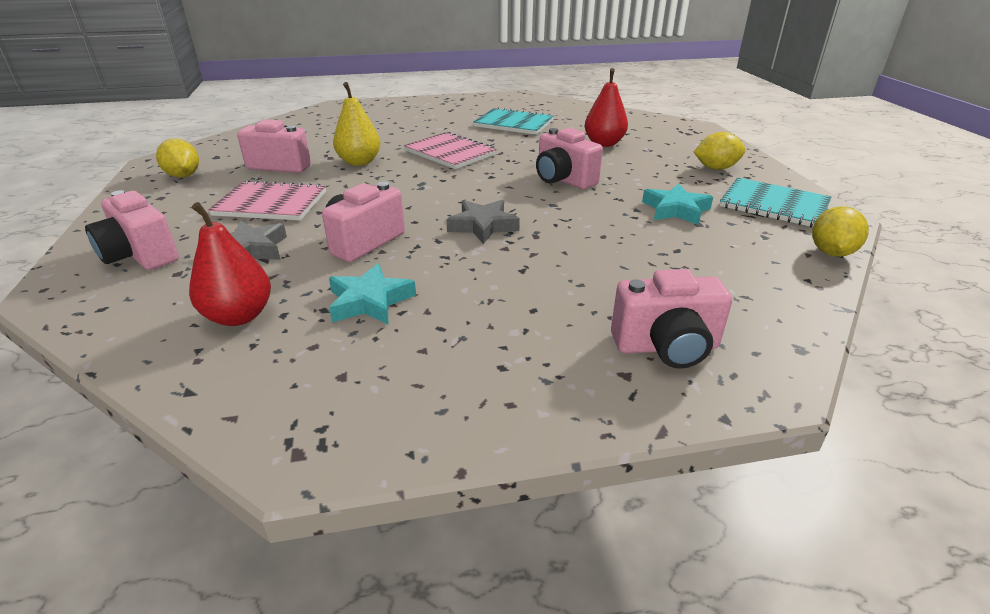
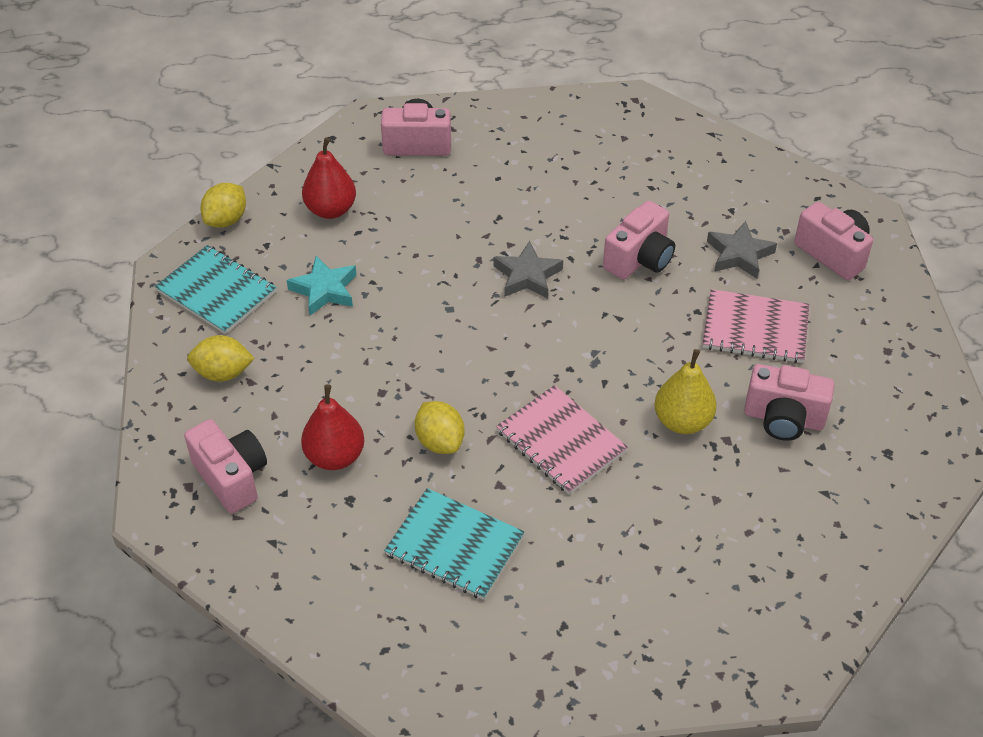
camera: 175 degrees left, 15 degrees up
(183, 176) = (895, 399): yellow lemon -> yellow lemon (440, 441)
(239, 316) = (710, 184): red pear -> red pear (331, 210)
(370, 301) = (618, 192): turquoise star -> none
(563, 180) = (424, 357): pink camera -> pink camera (232, 477)

